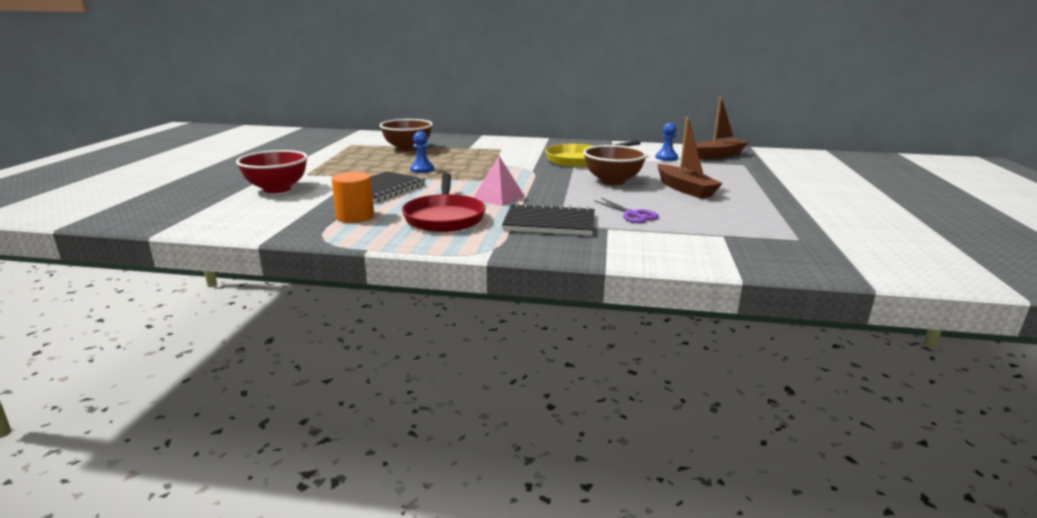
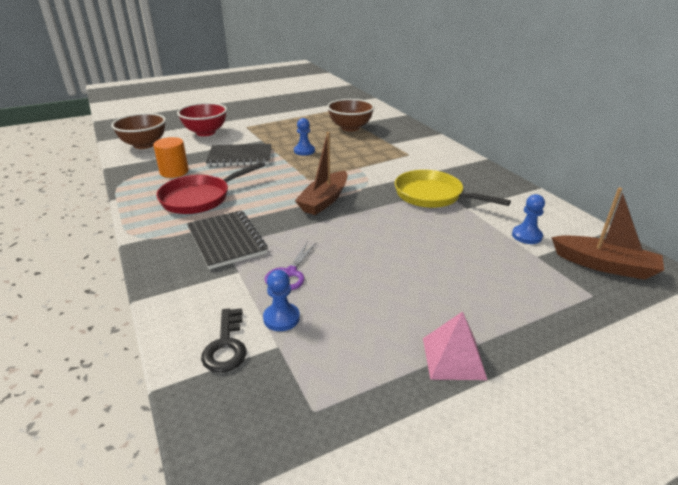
camera: 55 degrees right, 10 degrees up
(499, 197) = (269, 200): pink pyramid -> pink pyramid (453, 358)
(612, 181) = (384, 232): brown bowl -> brown bowl (144, 145)
(685, 189) = (416, 280): brown boat -> brown boat (324, 200)
(690, 228) = (281, 318): none -> blue pawn
(708, 249) = (226, 346): none -> black key

